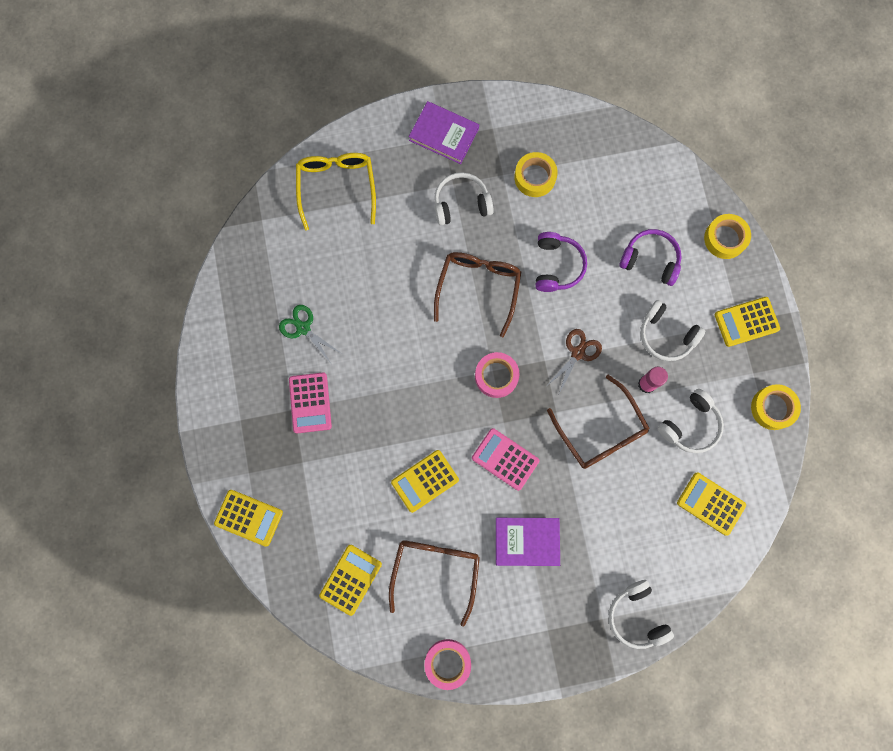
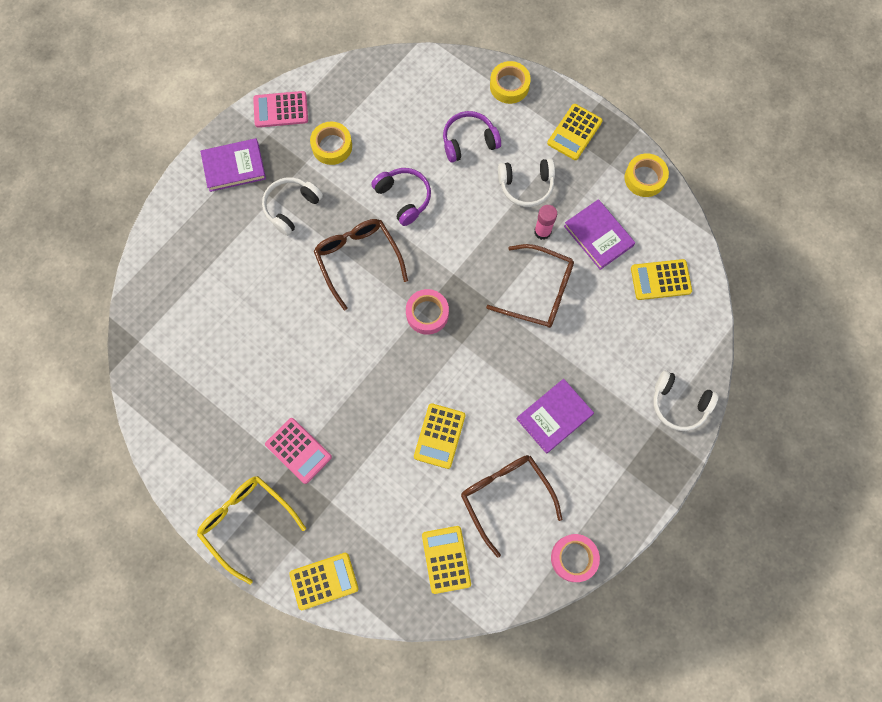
camera: 40 degrees left, 5 degrees down
(303, 328) = (244, 398): green scissors -> none
(337, 187) = (180, 269): yellow glasses -> yellow glasses (246, 522)
(505, 459) = (486, 370): pink calculator -> pink calculator (281, 110)
(578, 352) = (473, 248): brown scissors -> none
(690, 425) = (598, 236): white headphones -> purple book

